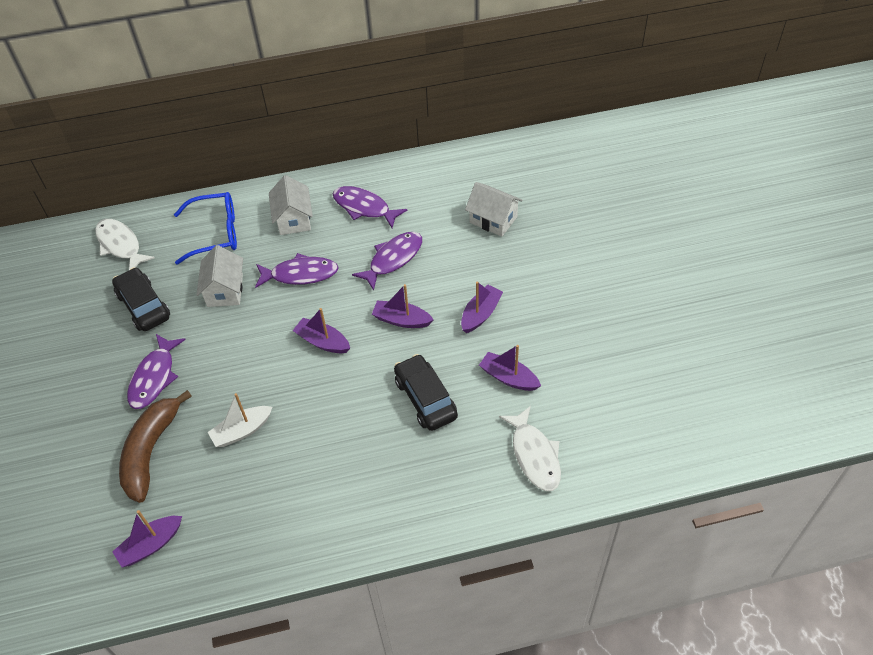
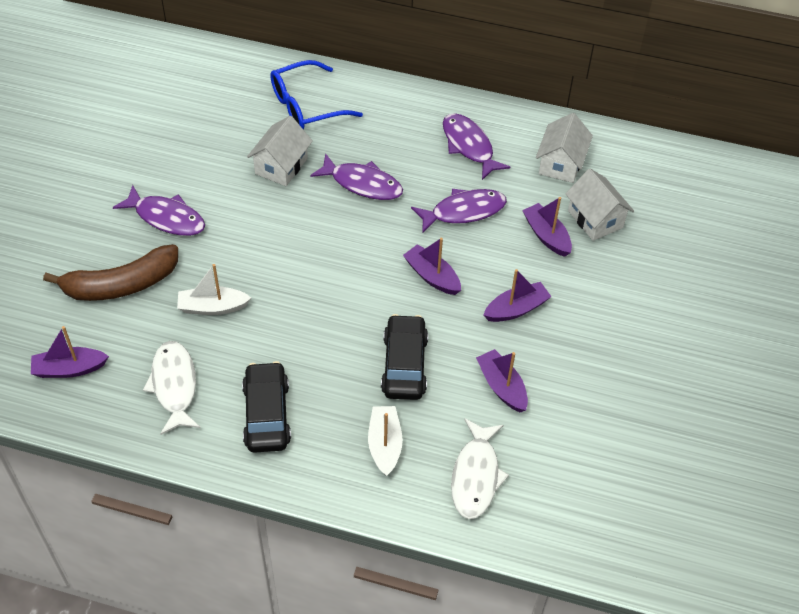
camera: 25 degrees right, 0 degrees up
(120, 245) = (213, 77): white fish -> white fish (174, 386)
(143, 306) = (198, 145): black car -> black car (266, 414)
(151, 451) = (121, 284): brown banana -> brown banana turned 150 degrees counterclockwise
(154, 377) = (166, 218): purple fish -> purple fish turned 105 degrees counterclockwise
(215, 233) = (307, 106): blue glasses -> blue glasses turned 135 degrees clockwise
(293, 219) = (391, 126): white house -> white house (561, 163)
(323, 342) = (341, 260): purple boat -> purple boat (546, 235)
(451, 468) = (385, 444): none -> white boat

